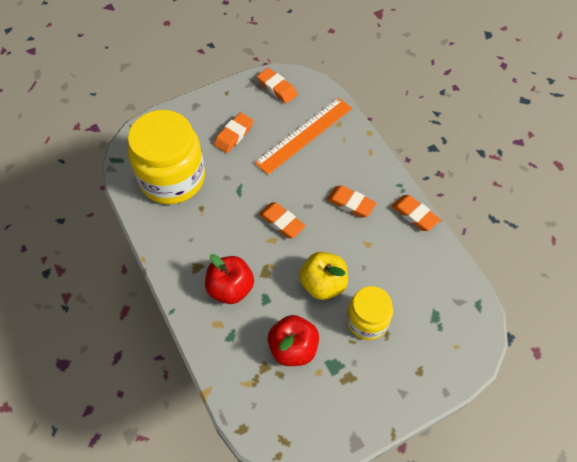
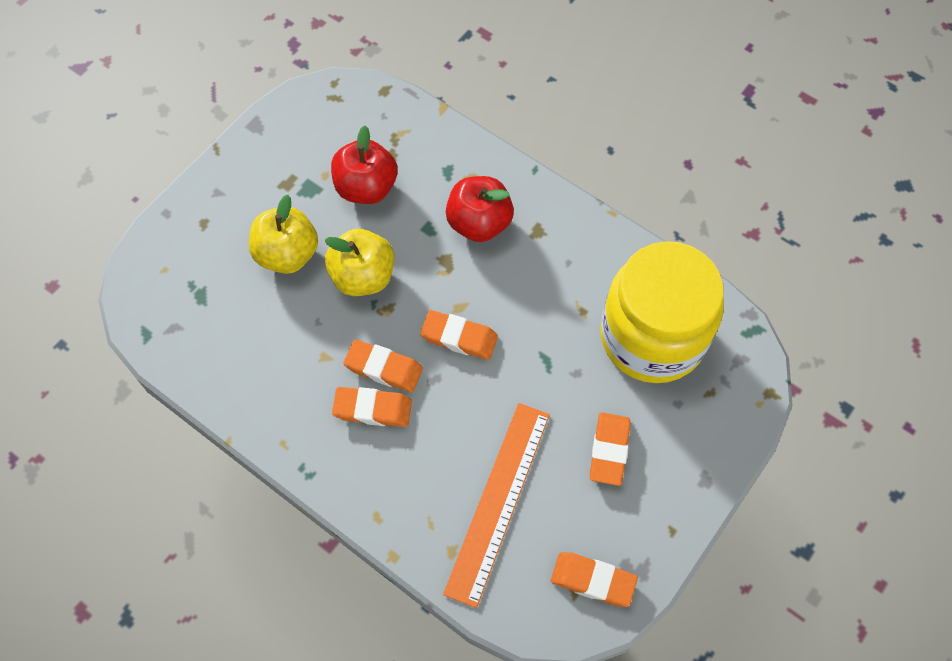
camera: 155 degrees right, 5 degrees up
(367, 321) = (287, 254): yellow jar -> yellow apple
(414, 215) = (270, 431): orange eraser -> orange eraser (384, 368)

